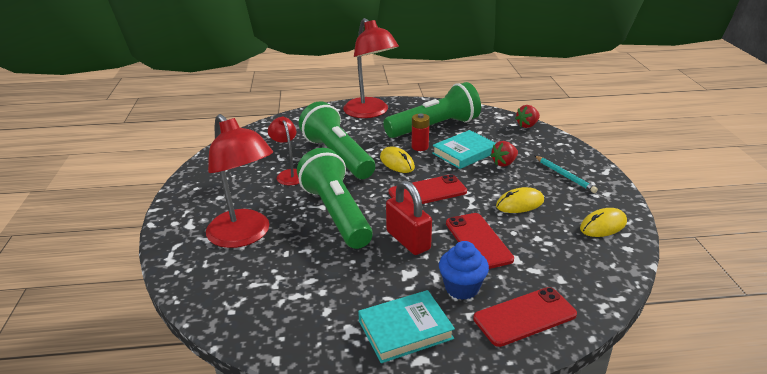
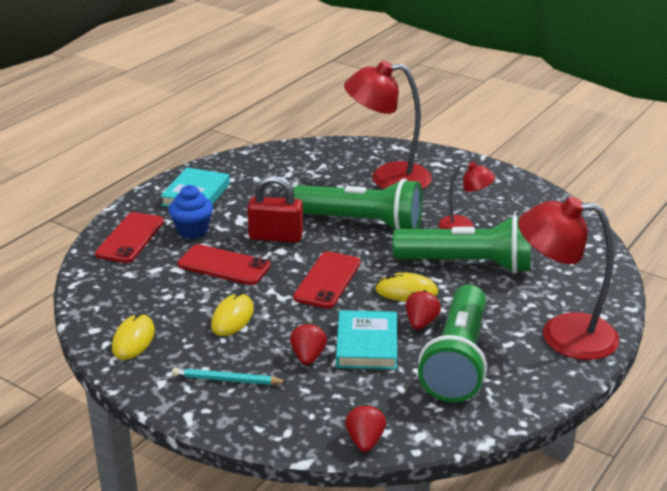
camera: 130 degrees right, 0 degrees up
(420, 147) = (421, 323): red battery -> red strawberry

